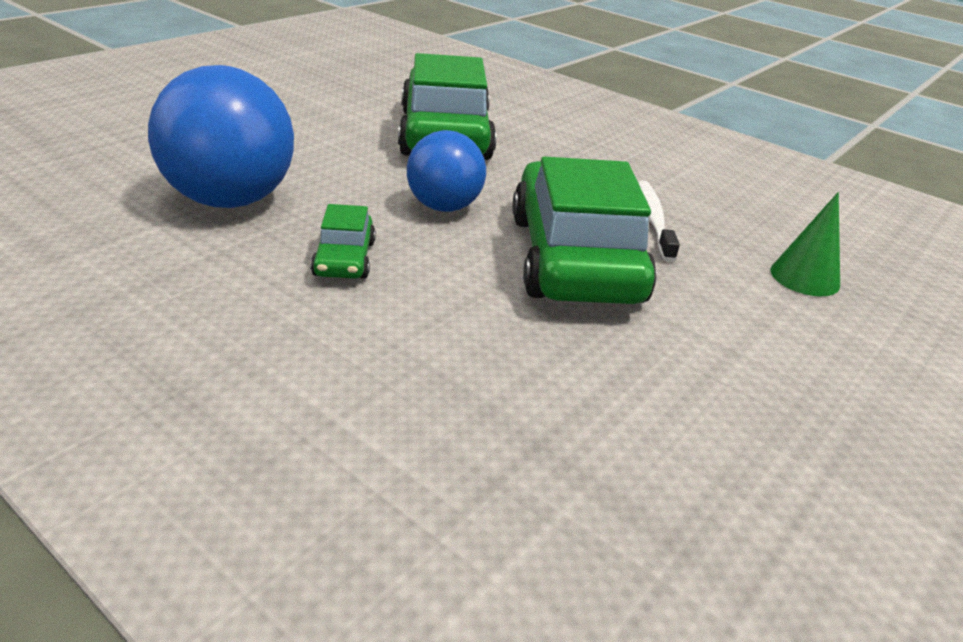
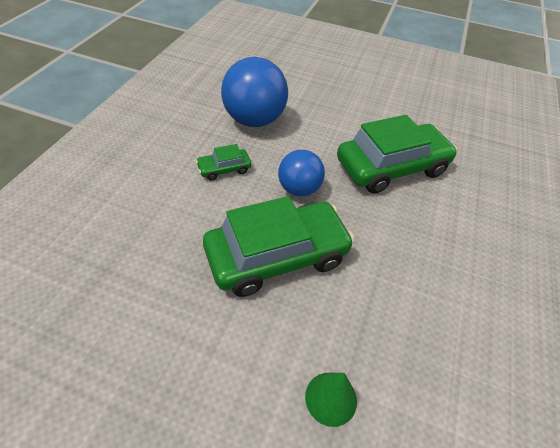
camera: 70 degrees right, 15 degrees up
(653, 220) = (354, 291): white toothbrush -> none

